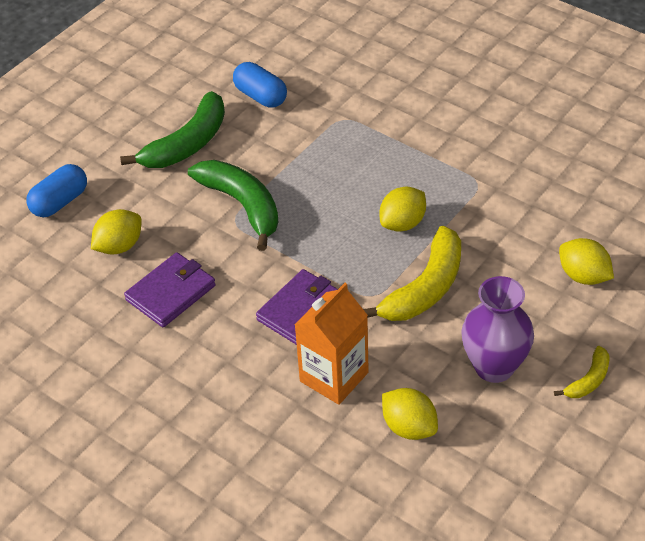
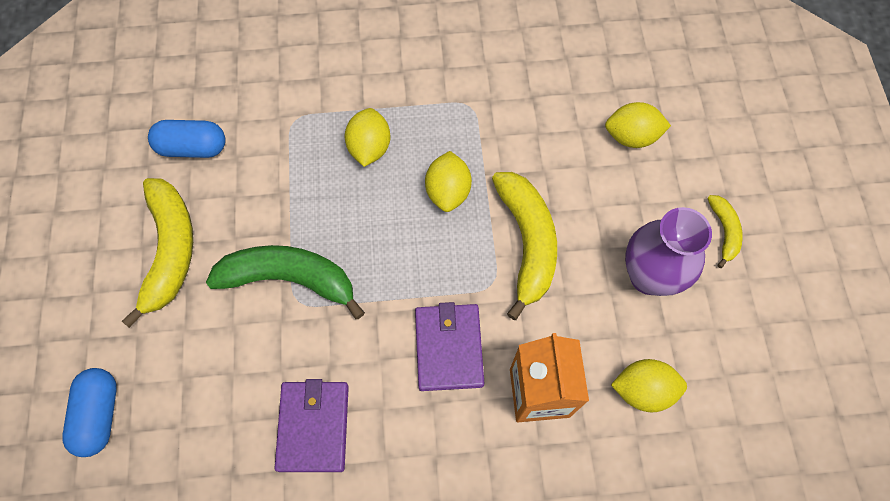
camera: 45 degrees left, 20 degrees up
(119, 246) = (212, 416): yellow lemon -> yellow lemon (369, 148)
(187, 144) = (170, 251): green banana -> yellow banana

